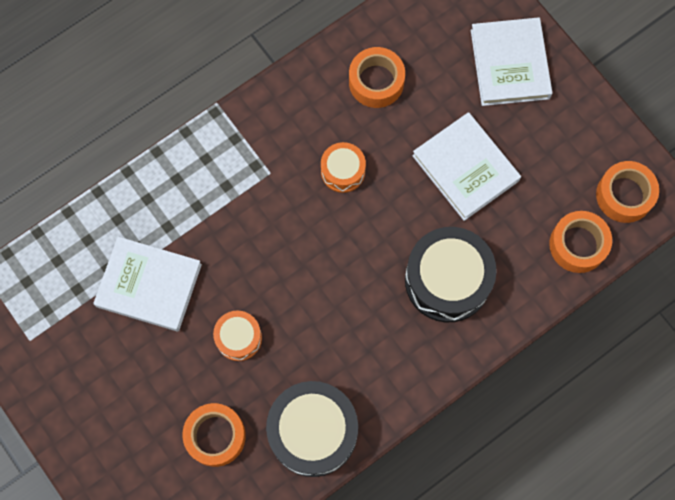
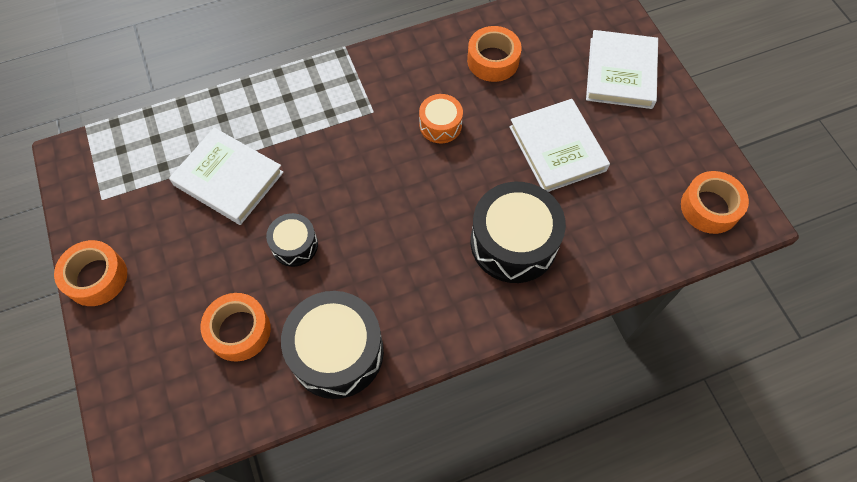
camera: 15 degrees right, 10 degrees down
(238, 338) = (294, 245): orange drum -> black drum
(578, 245) = (653, 241): orange tape -> orange tape (96, 277)

